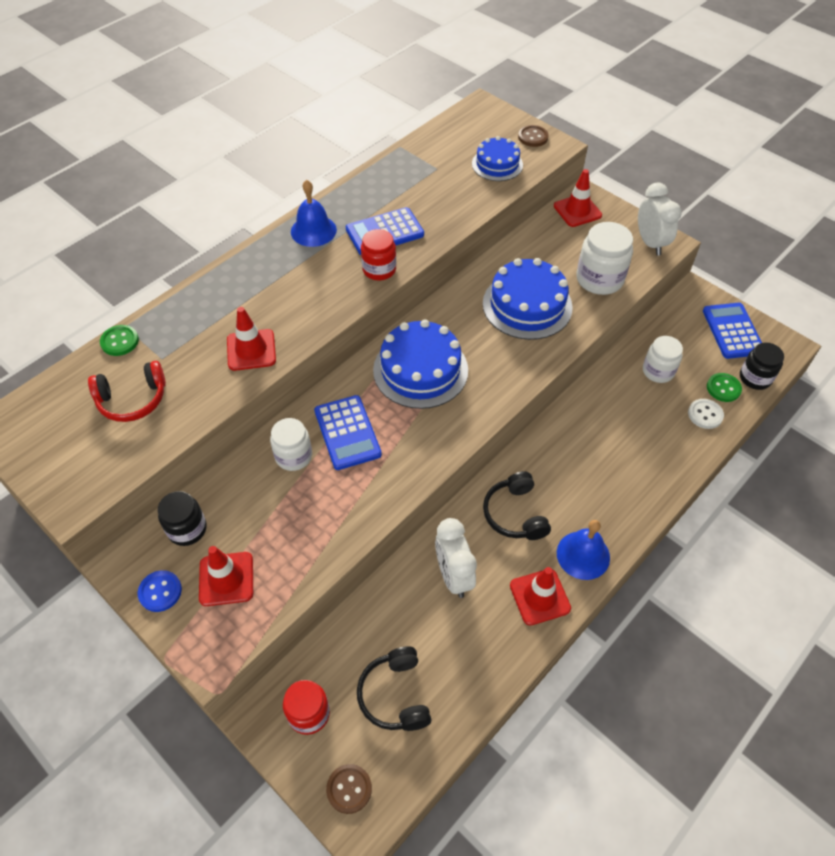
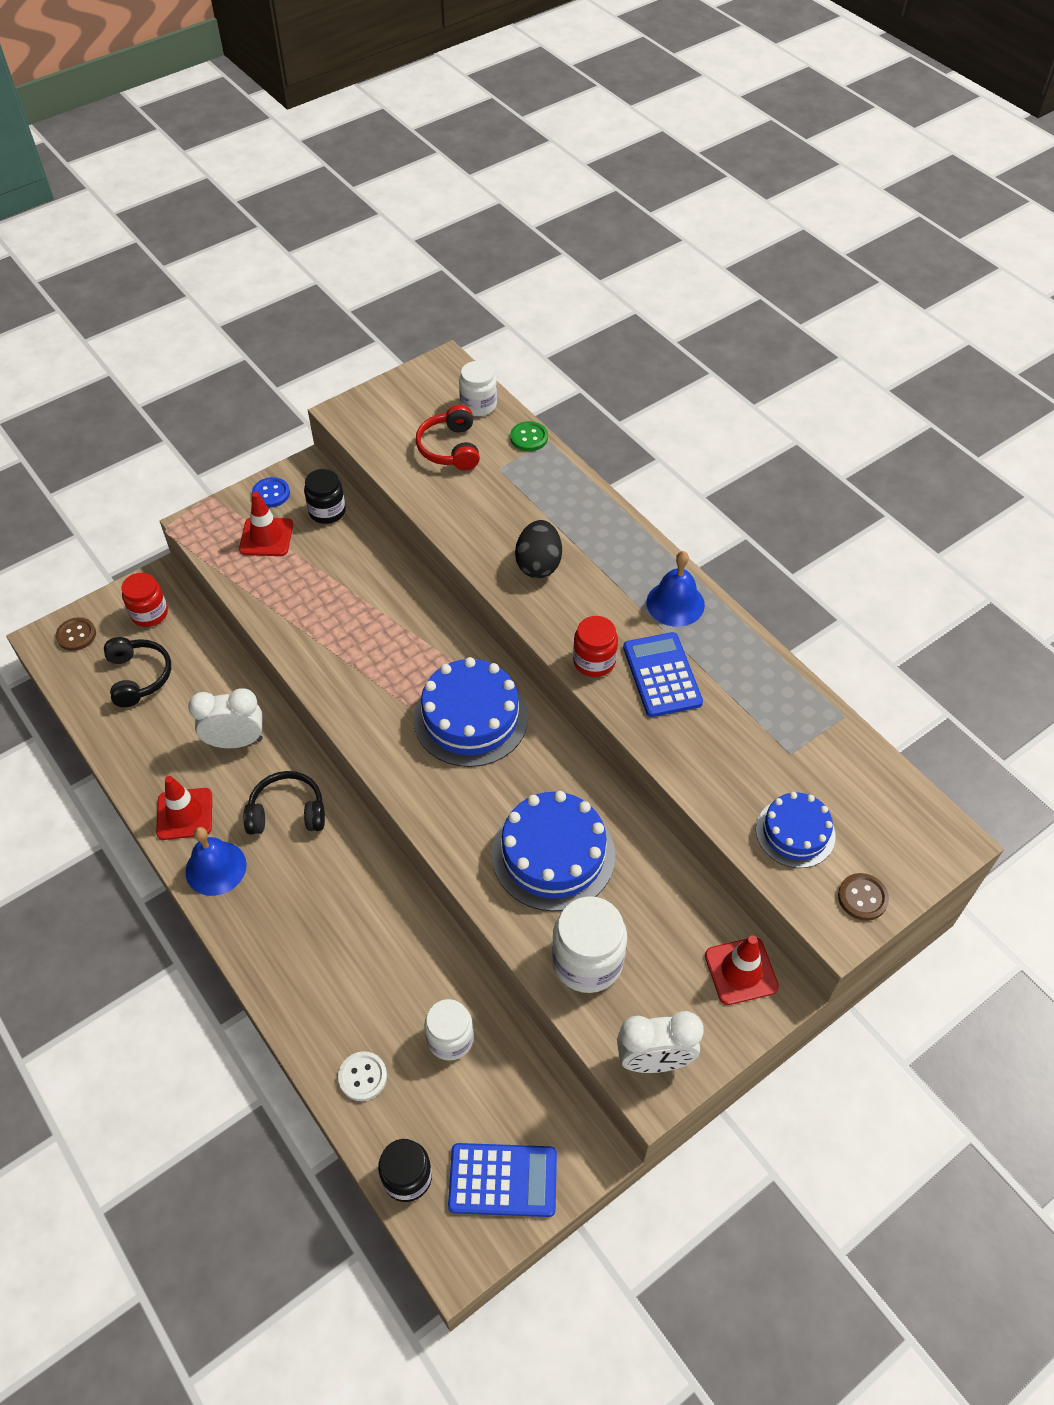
camera: 100 degrees right, 0 degrees up
(251, 350) = (492, 537): red traffic cone -> none
(281, 314) = (538, 564): none -> black egg
(293, 456) = (384, 593): white jar -> white jar (478, 405)
(347, 433) = (400, 640): blue calculator -> none
(395, 695) = (138, 677): black headphones -> black headphones turned 75 degrees clockwise
(723, 388) = (400, 1121): green button -> none

